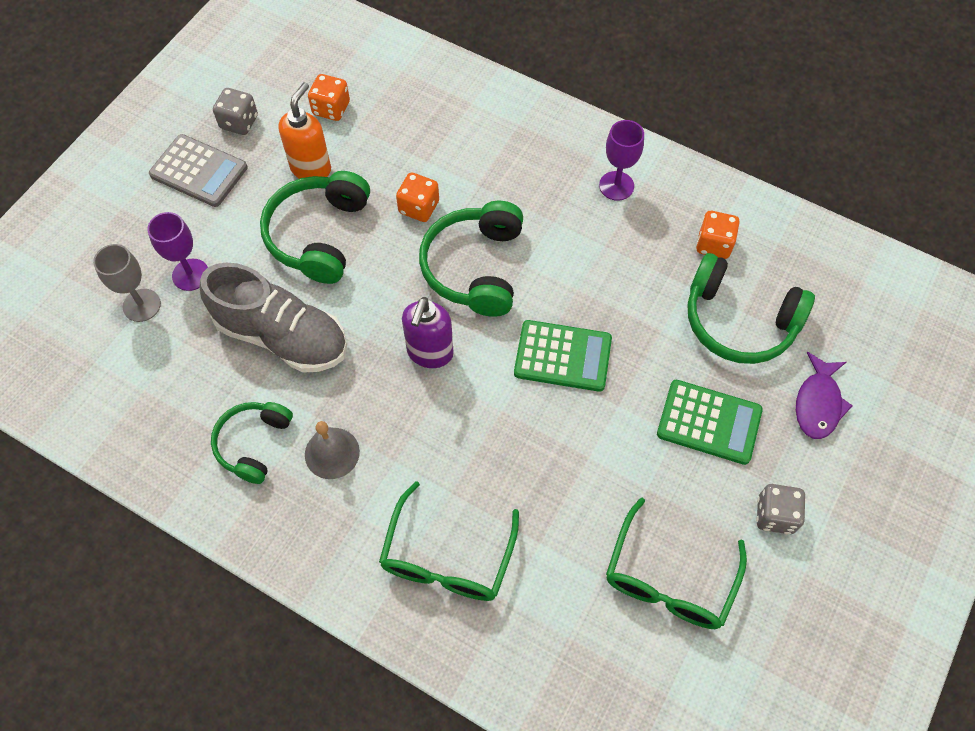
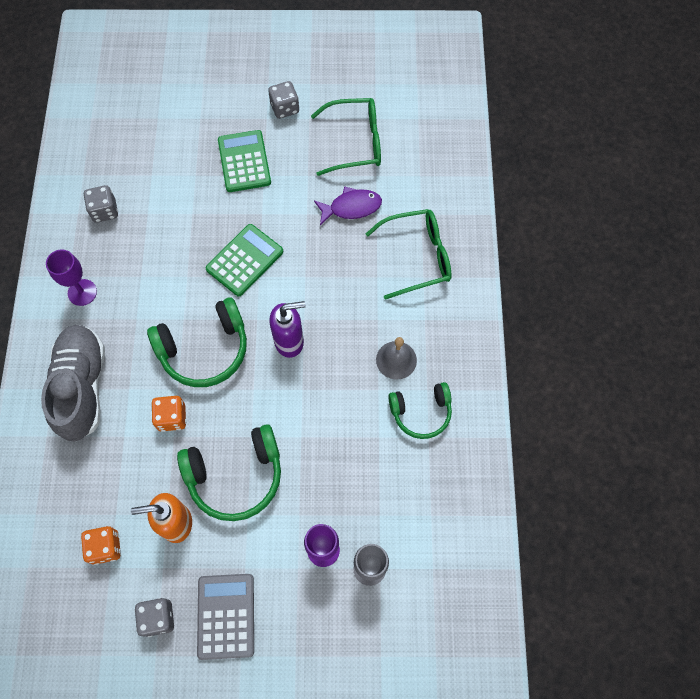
camera: 120 degrees left, 5 degrees up
(282, 336) = (333, 447): grey shoe -> grey shoe (82, 387)
(562, 356) = (245, 260): green calculator -> green calculator turned 60 degrees clockwise
(713, 244) = (104, 211): orange dice -> grey dice
(739, 321) = (160, 173): green headphones -> none
(818, 403) = (197, 112): purple fish -> purple fish (351, 207)

